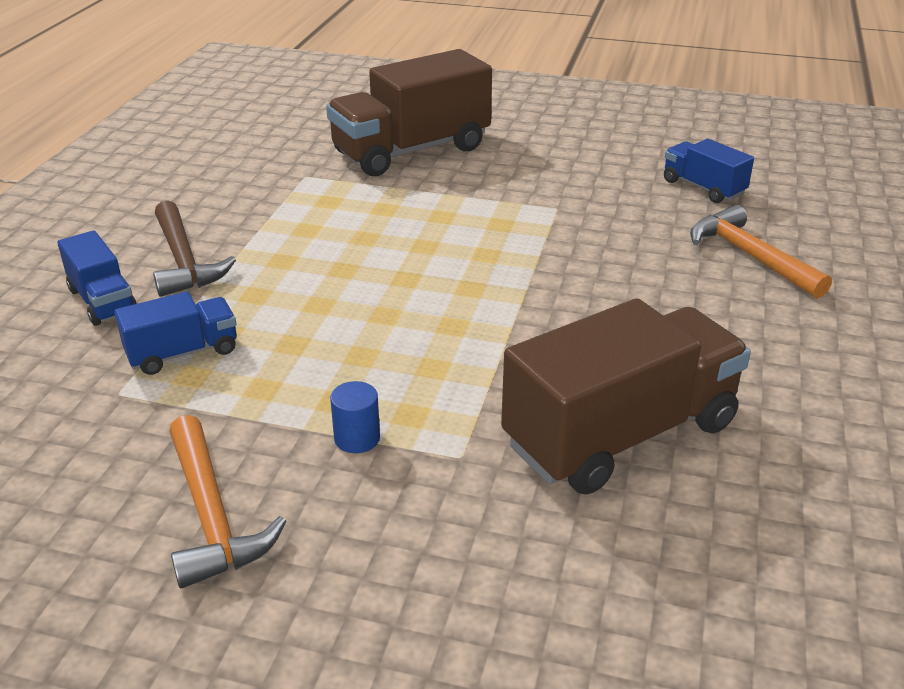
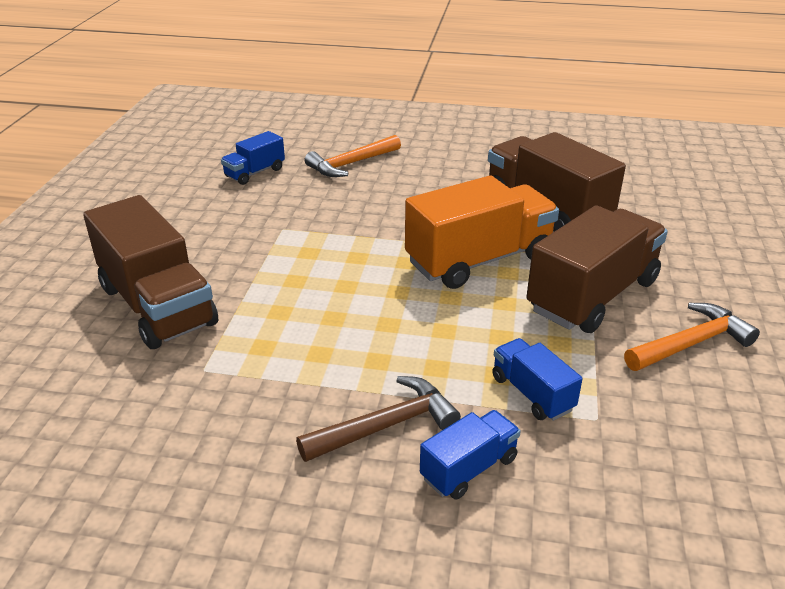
camera: 95 degrees left, 0 degrees up
(357, 438) = (592, 296): blue cylinder -> brown truck
(467, 346) = (479, 260): none -> orange truck

